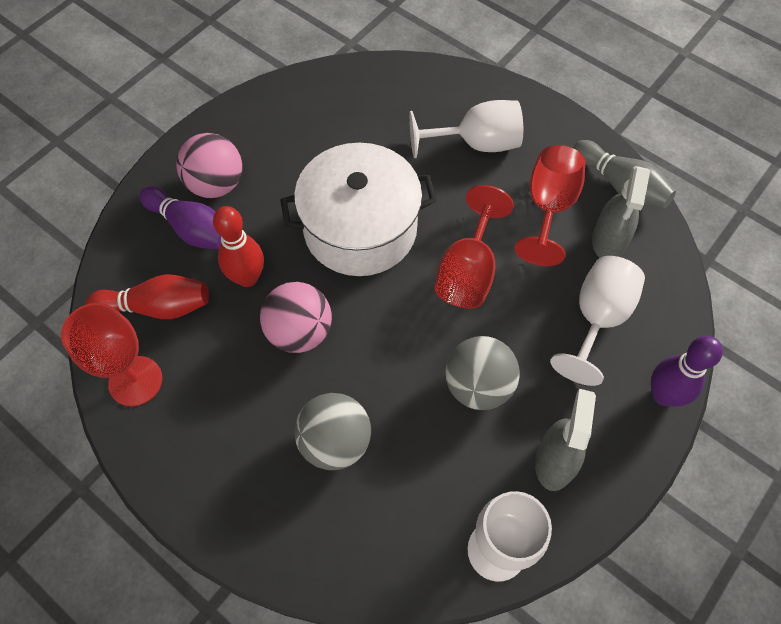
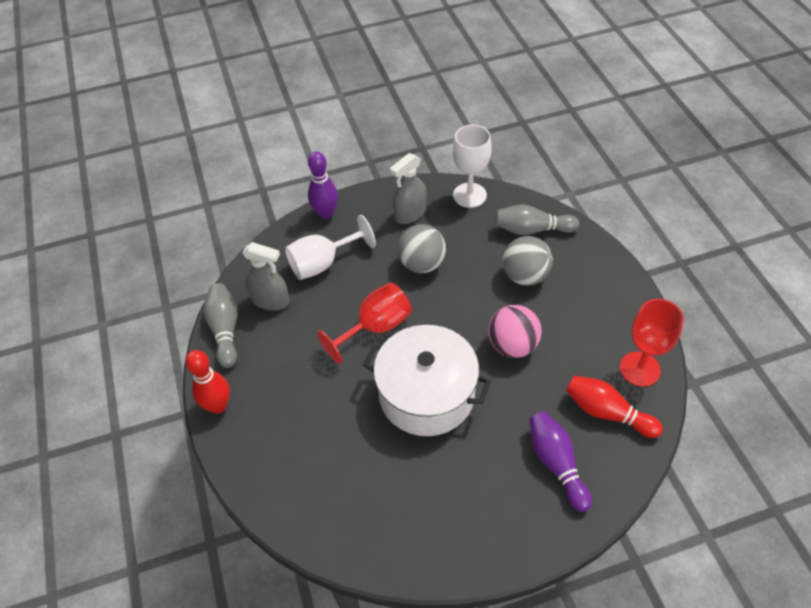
camera: 145 degrees left, 10 degrees down
(216, 184) = (518, 494): pink ball -> none
(247, 278) = (530, 400): red bowling pin -> red bowling pin (218, 406)
(367, 533) = (532, 229): none -> grey bowling pin
(476, 144) = (291, 416): white goblet -> none
(548, 208) = (286, 340): red goblet -> none
(608, 241) = (270, 300): grey spray bottle -> grey spray bottle turned 60 degrees clockwise

